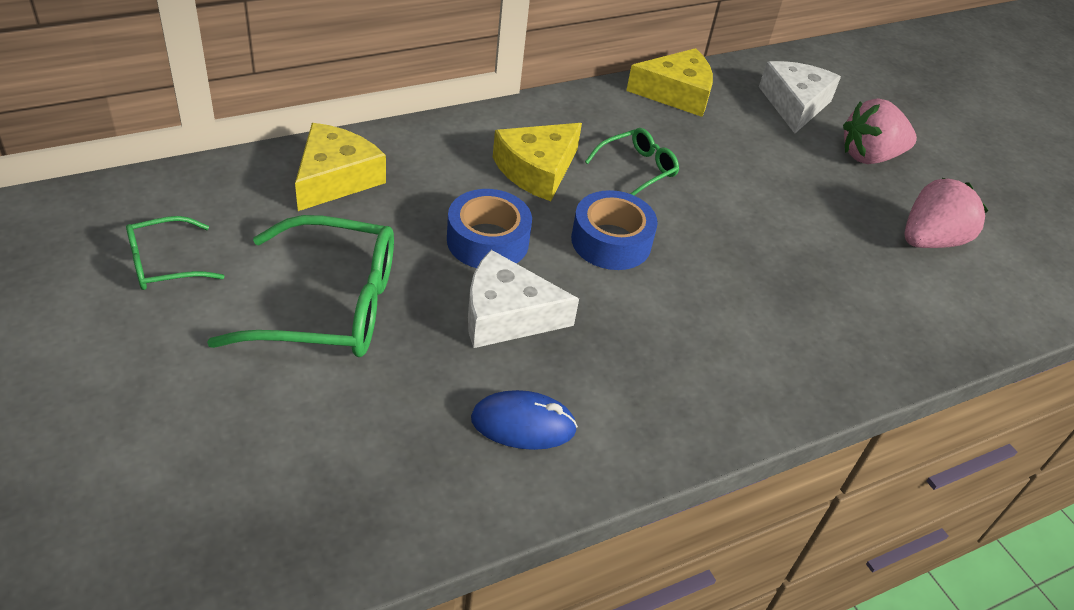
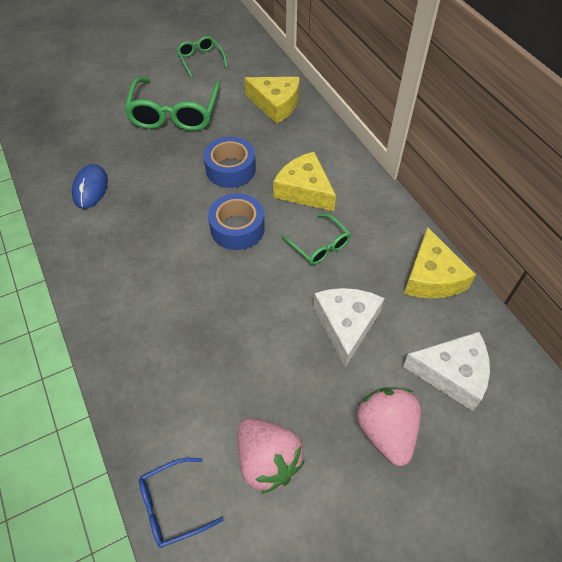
camera: 95 degrees right, 10 degrees up
(507, 315) = (169, 179): white cheese -> white cheese (346, 325)
(1004, 315) = (173, 505): none -> blue glasses

